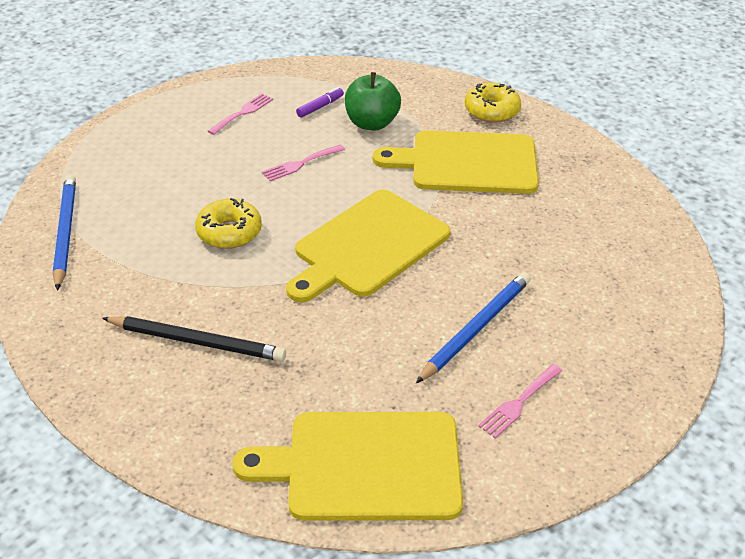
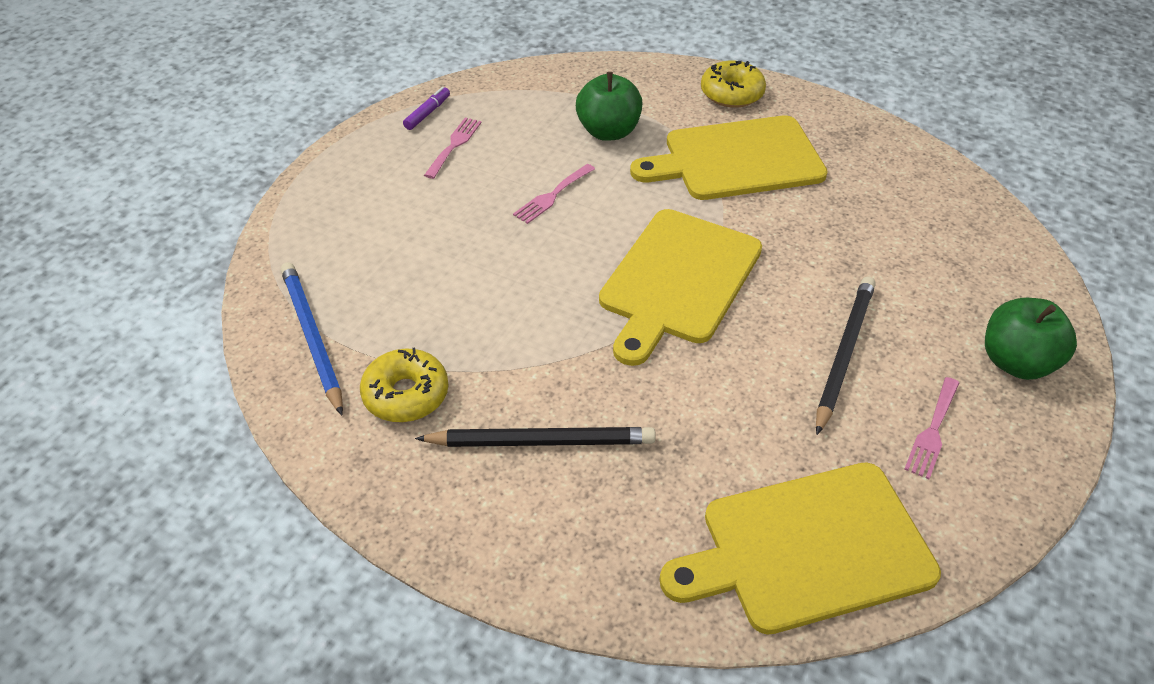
camera: 15 degrees left, 5 degrees up
(229, 232) = (511, 296): yellow donut -> yellow donut (406, 394)
(320, 107) = (540, 122): purple marker -> purple marker (427, 113)
(475, 328) = (843, 354): blue pencil -> black pencil
(623, 366) = (1016, 362): none -> green apple

